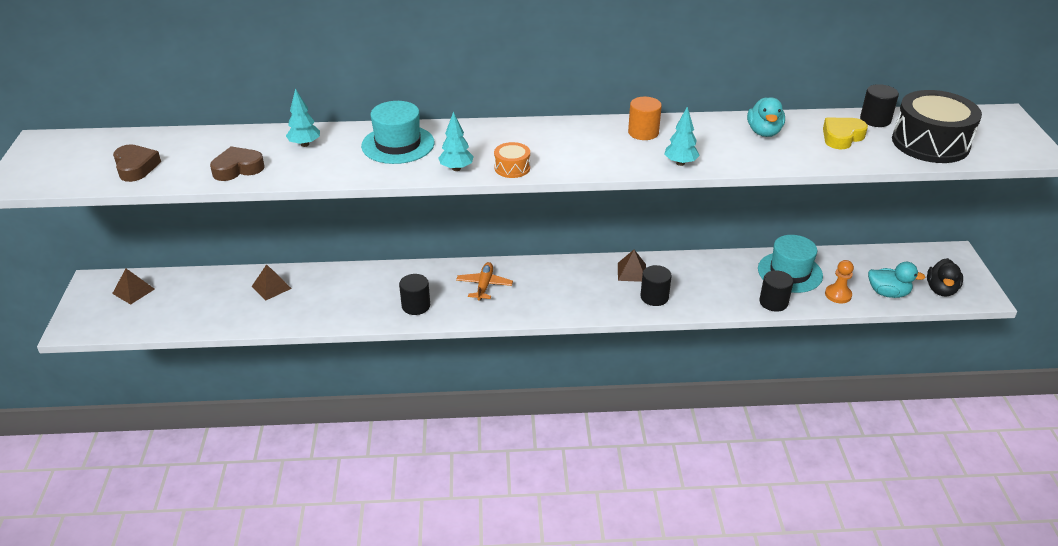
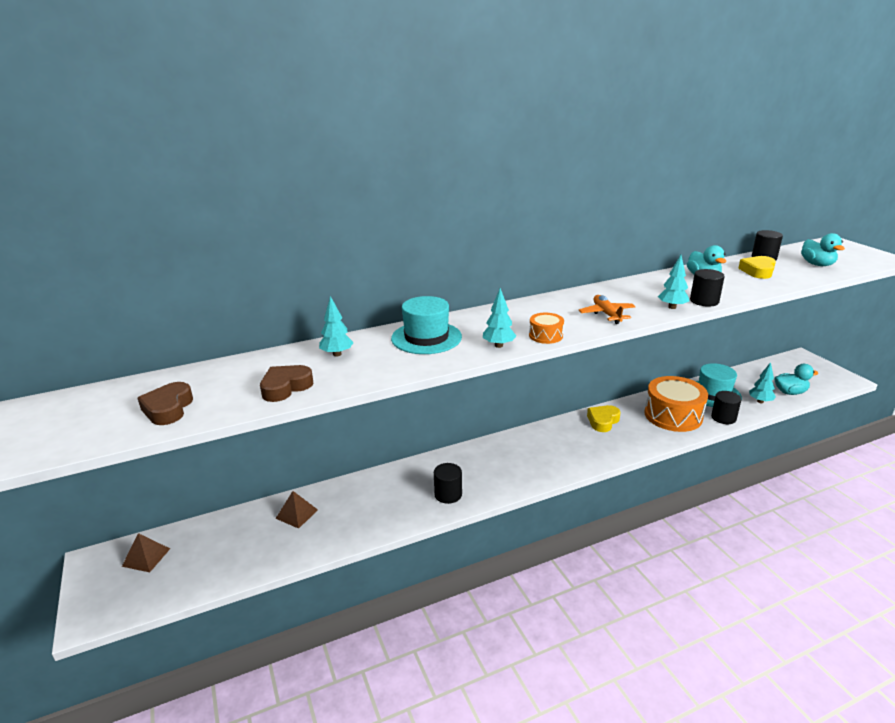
camera: 20 degrees left, 10 degrees down
(136, 167) = (168, 409): brown heart -> brown heart turned 135 degrees counterclockwise
(484, 285) = (495, 461): orange plane -> orange plane (606, 314)
(632, 272) = (603, 421): brown pyramid -> yellow heart
(643, 132) = (618, 293): orange cylinder -> none
(654, 297) = (636, 436): black cylinder -> black cylinder (704, 301)
(717, 285) = (673, 415): none -> orange drum
(838, 295) = (760, 401): orange pawn -> turquoise tree
(930, 143) = (817, 264): black drum -> turquoise duck
(941, 290) = (819, 382): black duck -> none

